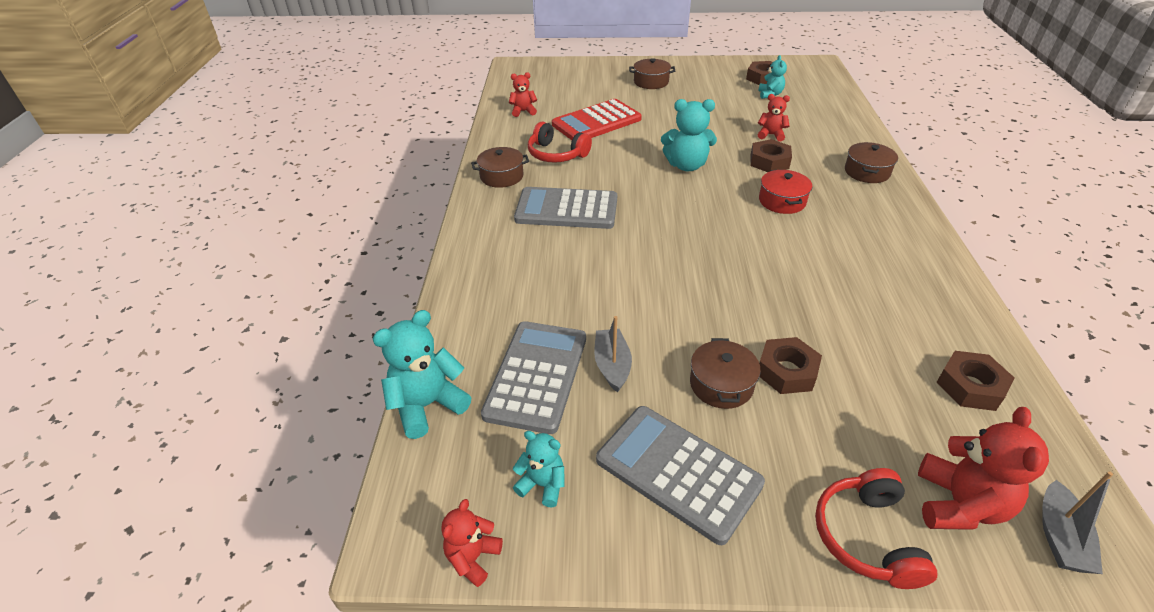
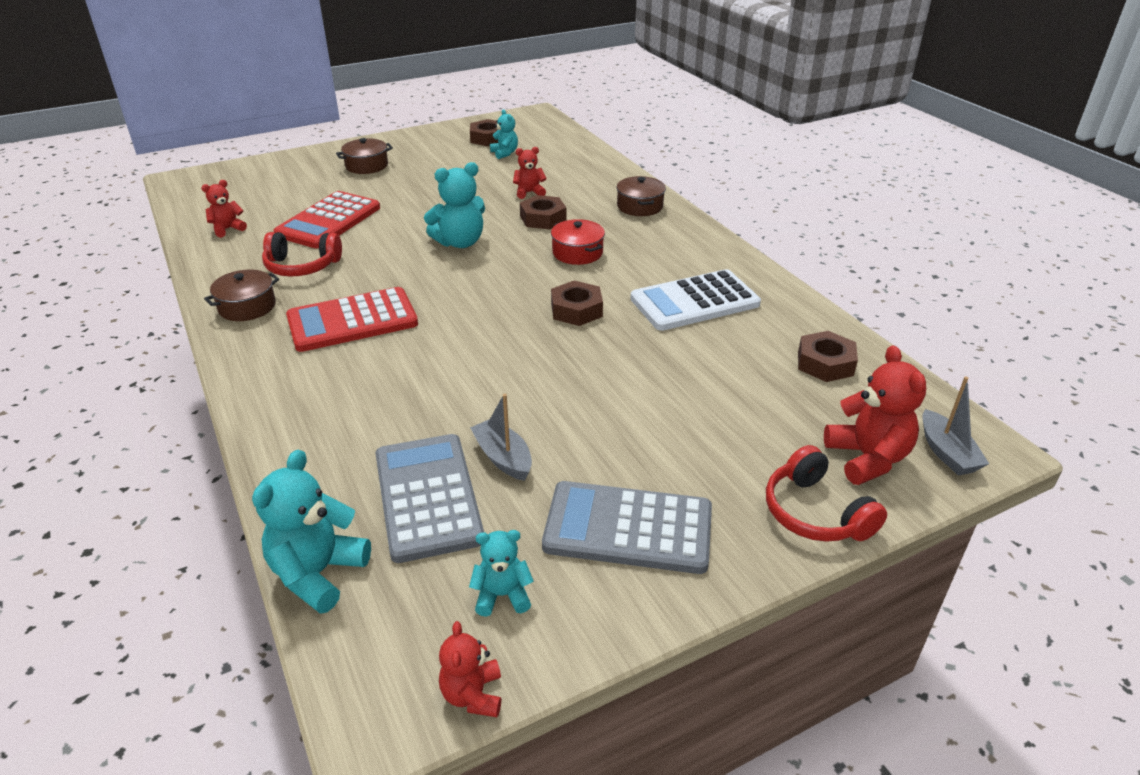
camera: 30 degrees left, 5 degrees down
(566, 209) = (352, 321): grey calculator -> red calculator
(721, 384) = (621, 436): brown pot -> none
(786, 371) = (672, 404): brown nut -> brown nut (576, 310)
(867, 279) = (694, 302): none -> white calculator

